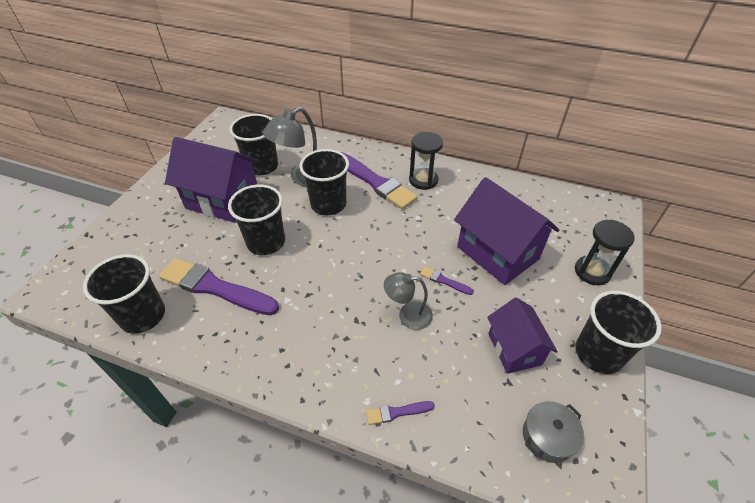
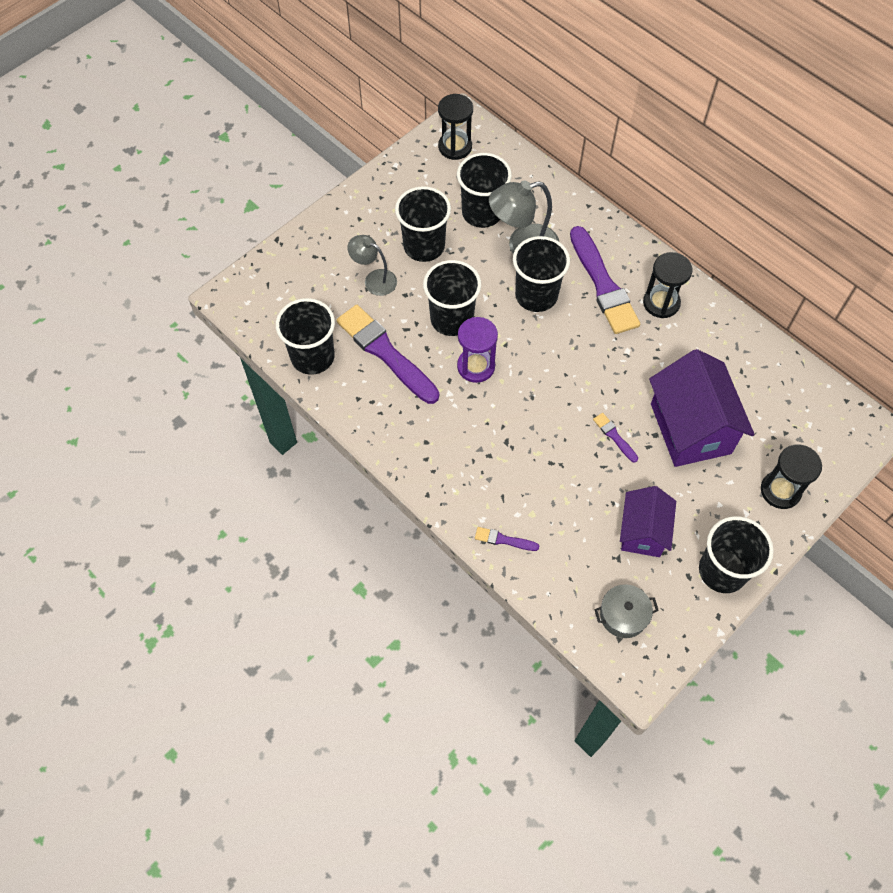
camera: 25 degrees right, 15 degrees up
(223, 200) = (424, 246): purple house -> black cup
(225, 135) = (455, 147): none -> black hourglass
(302, 270) = (476, 366): none -> purple hourglass
(408, 315) = (558, 457): grey lamp -> grey lamp (374, 279)

